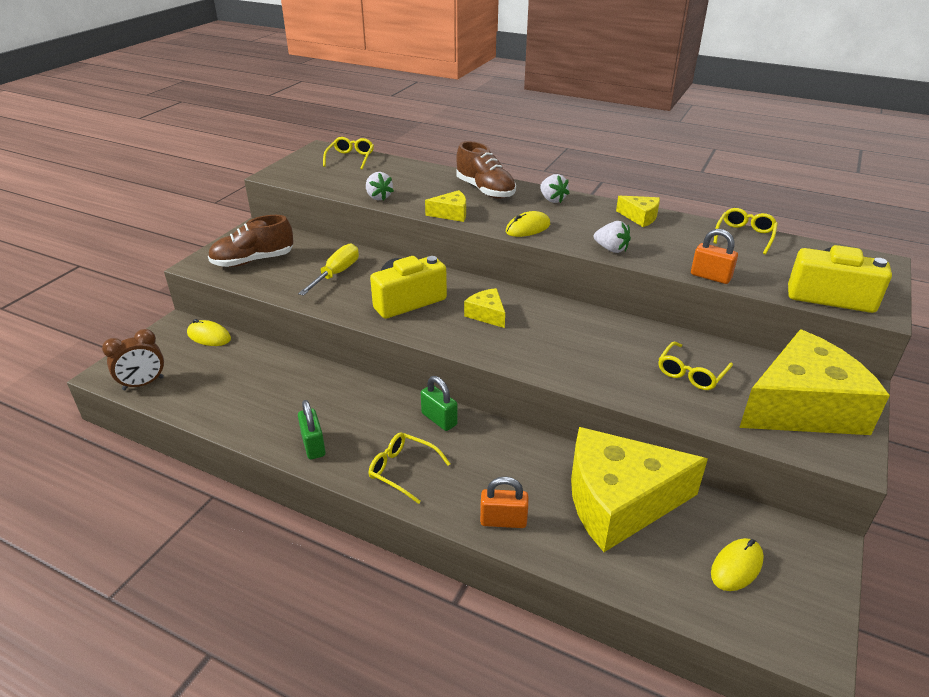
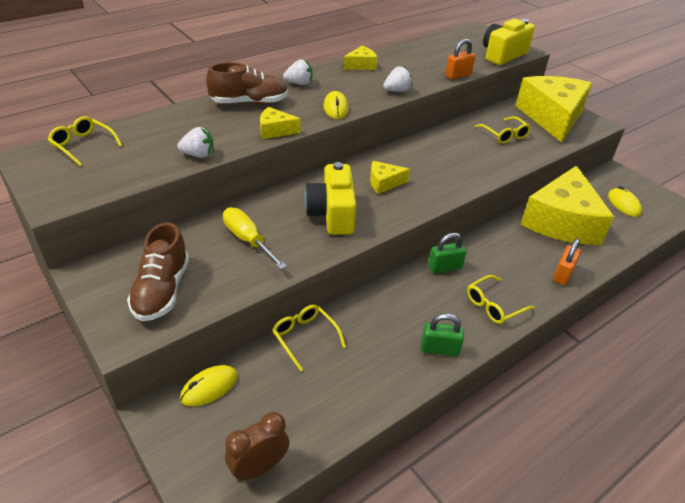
camera: 65 degrees left, 5 degrees up
(143, 384) = (259, 467): brown clock -> brown clock turned 120 degrees counterclockwise
(451, 214) = (275, 130): yellow cheese -> yellow cheese turned 105 degrees counterclockwise
(744, 236) = (418, 47): yellow glasses -> yellow glasses (305, 338)

